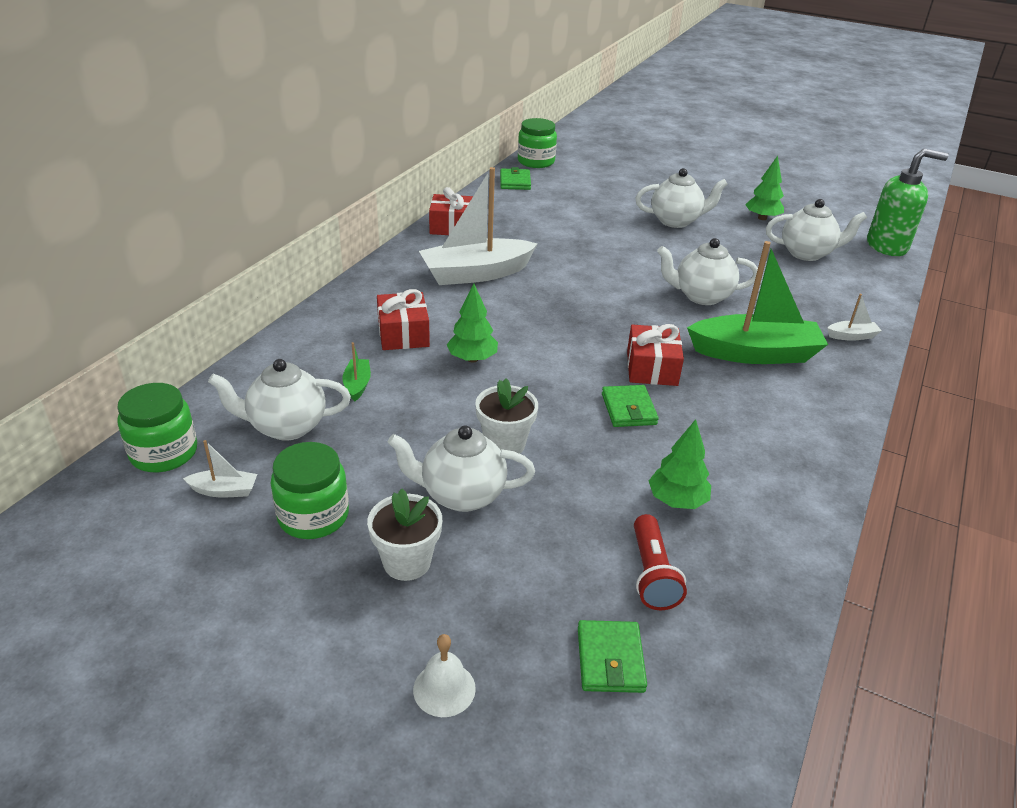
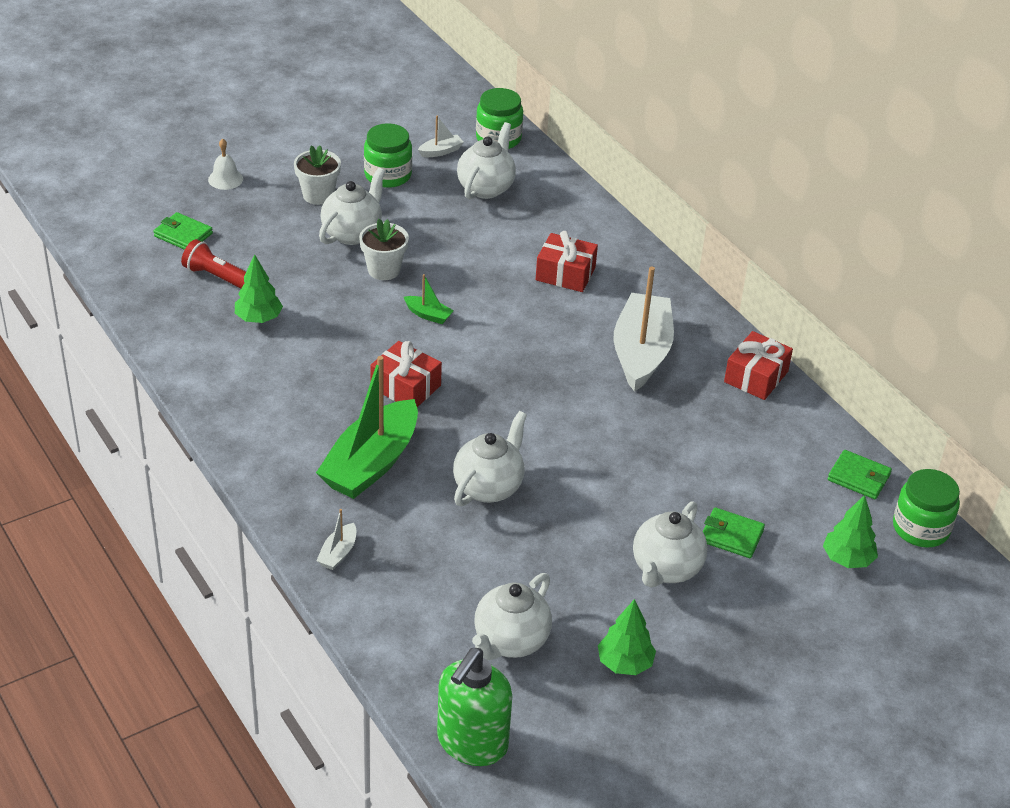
camera: 120 degrees right, 5 degrees up
(224, 490) = (441, 151): white boat -> white boat turned 150 degrees counterclockwise
(357, 385) = (511, 230): green boat -> green boat (428, 315)
(472, 359) = (500, 296): green tree -> green tree (847, 559)
(628, 409) = (367, 346): green wallet -> green wallet (731, 536)

